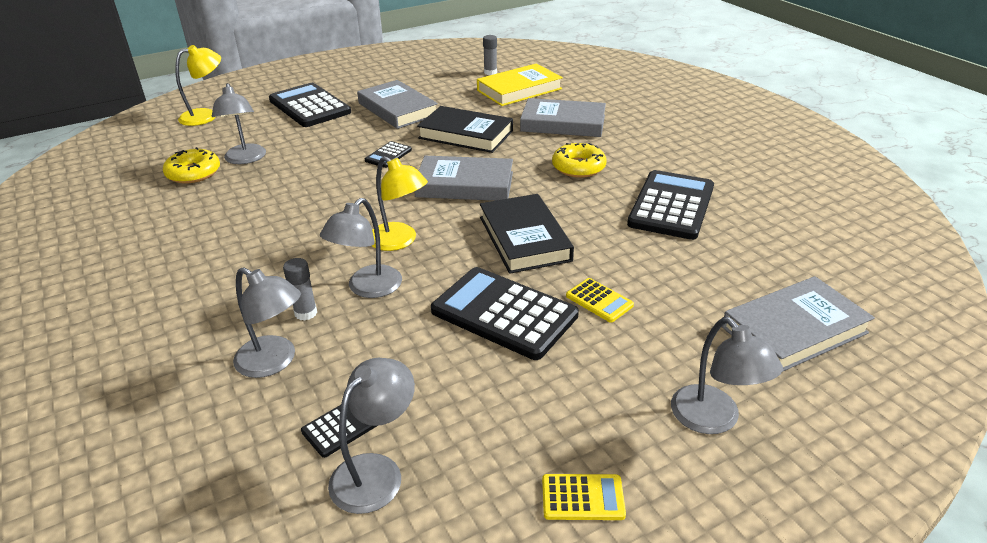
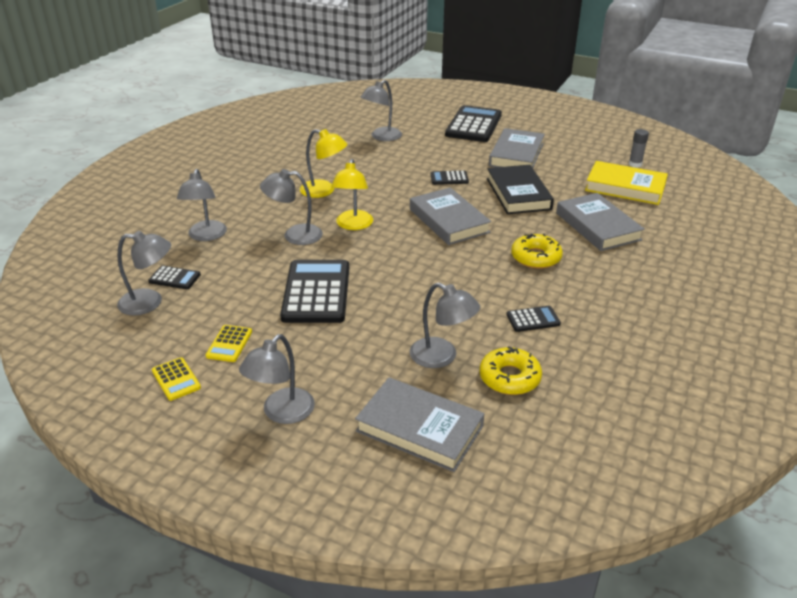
camera: 55 degrees right, 0 degrees up
(193, 173) = (347, 130): yellow donut -> yellow donut (509, 378)
(206, 116) = (414, 102): yellow lamp -> yellow lamp (324, 191)
(306, 313) = (254, 226): grey glue stick -> none
(524, 238) = (408, 269): black book -> none
(599, 301) = (367, 325): yellow calculator -> yellow calculator (229, 344)
(671, 206) = (533, 319): black calculator -> black calculator, size x0.47
(690, 275) = (442, 357): none -> grey lamp

